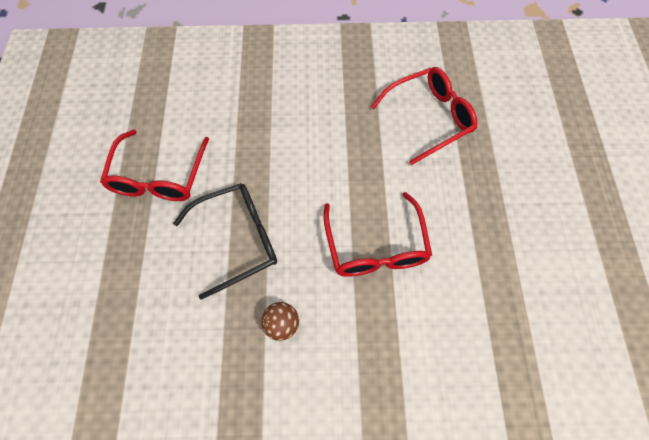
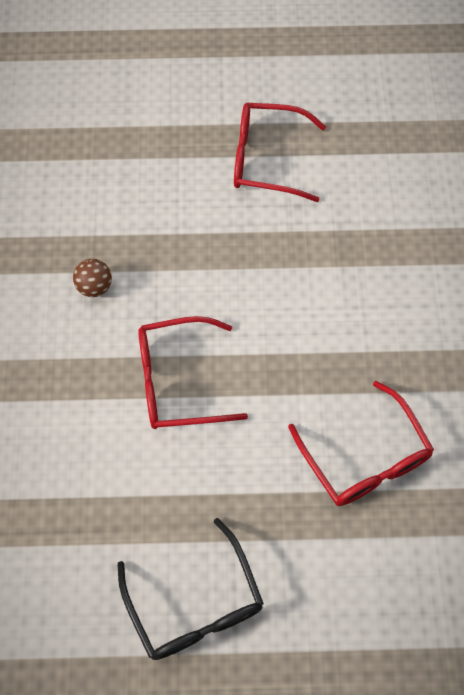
camera: 90 degrees right, 0 degrees up
(238, 239) = (190, 241): black glasses -> black glasses (195, 604)

